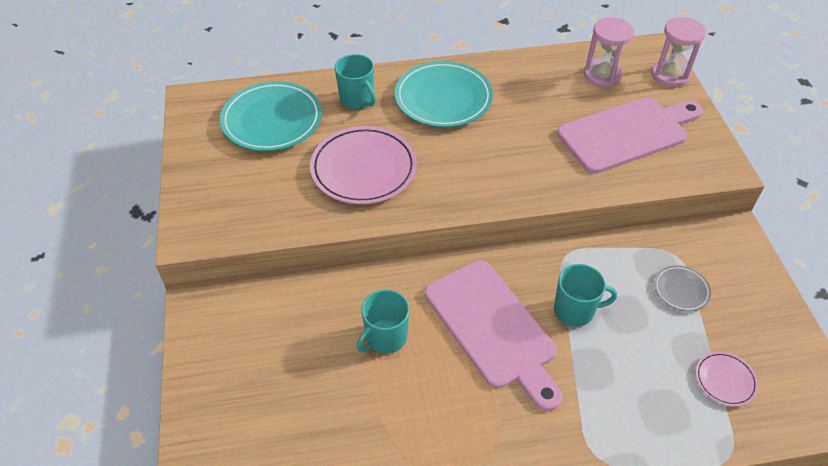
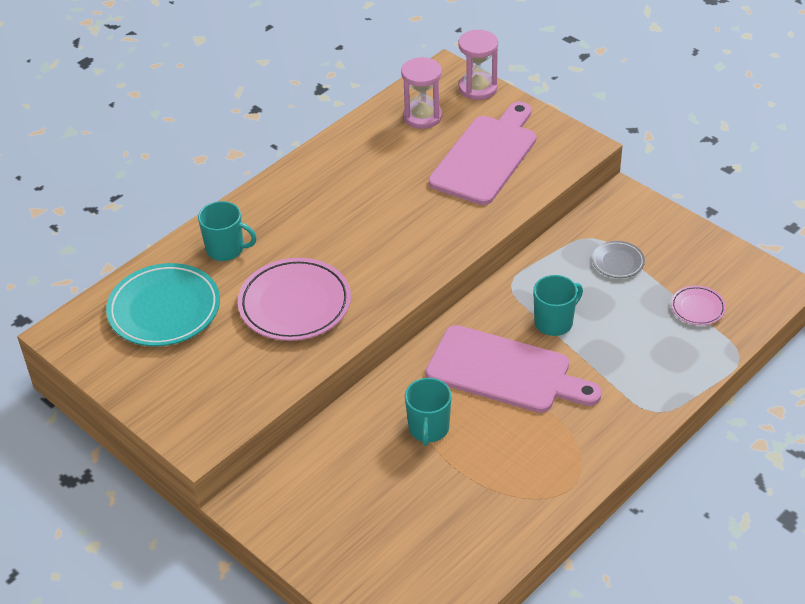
camera: 35 degrees left, 5 degrees down
(443, 98) = (304, 207): turquoise plate -> none

